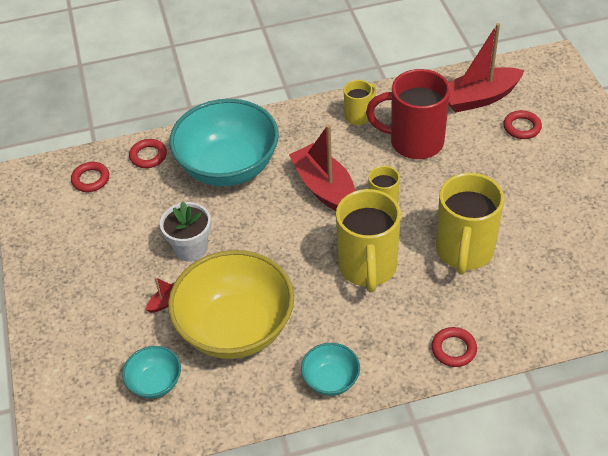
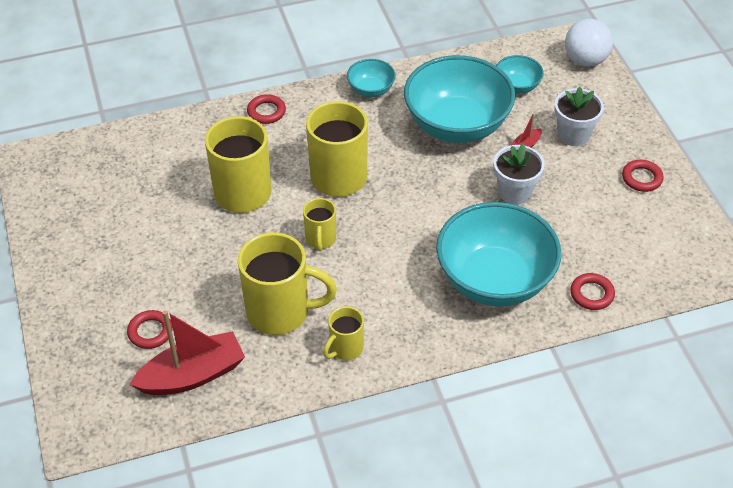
camera: 175 degrees right, 0 degrees up
(60, 422) = (585, 60): none -> white ball
(91, 179) = (648, 265): red ring -> red ring (641, 178)
(111, 314) = (573, 134): none -> white flower pot
(236, 328) = (457, 125): yellow bowl -> turquoise bowl
(324, 188) = (383, 255): red boat -> none
(414, 142) = (281, 312): red mug -> yellow mug

